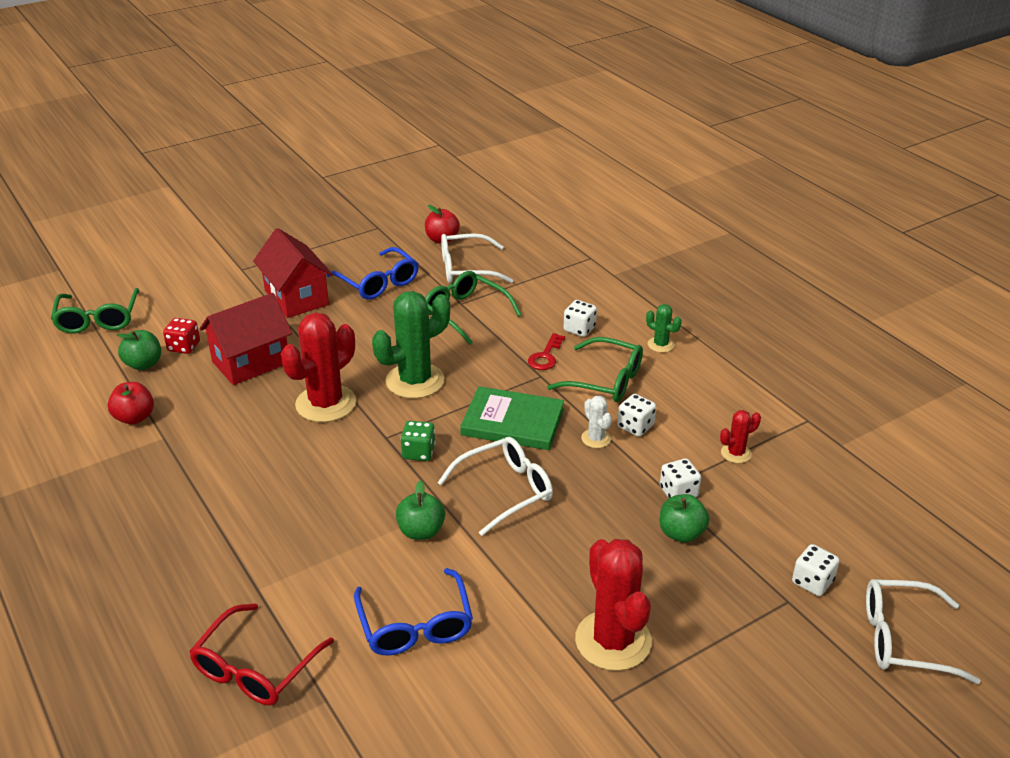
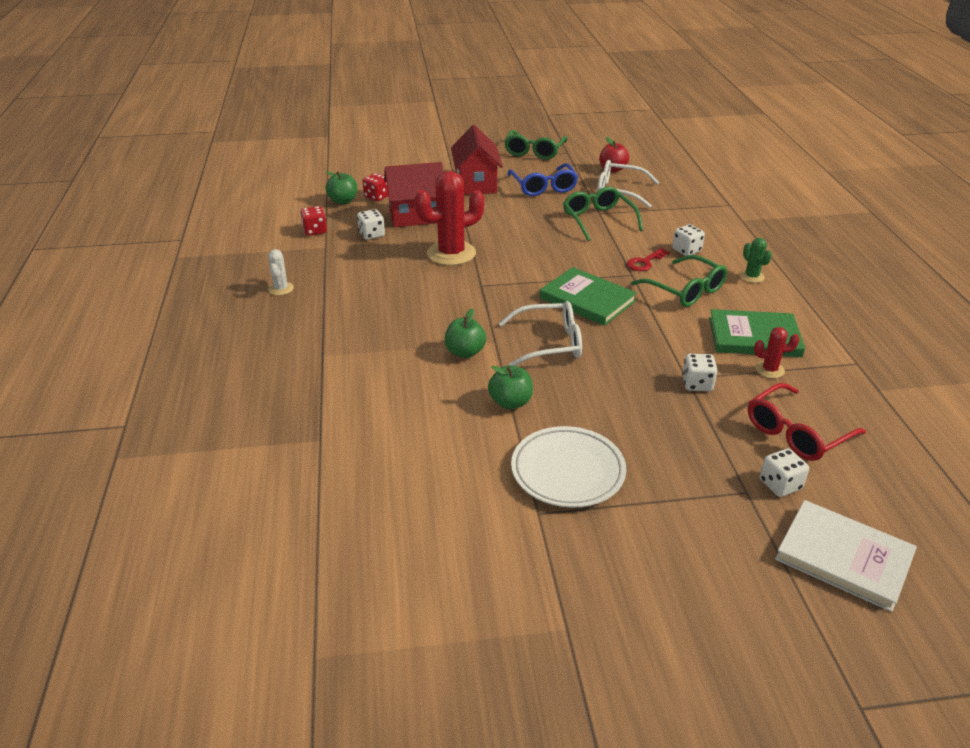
camera: 25 degrees right, 0 degrees up
(98, 319) = (332, 169): green glasses -> green glasses (534, 151)
(134, 417) = (315, 231): red apple -> red dice
(255, 668) = (286, 403): red glasses -> red glasses (796, 433)
(415, 381) = (528, 255): green cactus -> none
(415, 625) = (418, 412): blue glasses -> none
(418, 452) = (499, 301): green dice -> none
(596, 438) = (649, 328): white cactus -> white cactus (281, 289)
(613, 641) = (567, 471): red cactus -> white plate
(635, 426) = (690, 328): white dice -> white dice (371, 234)
(681, 533) = (680, 413): green apple -> green apple (510, 402)
(701, 418) = (754, 337): none -> green book
(903, 639) = (843, 557): white glasses -> white book

